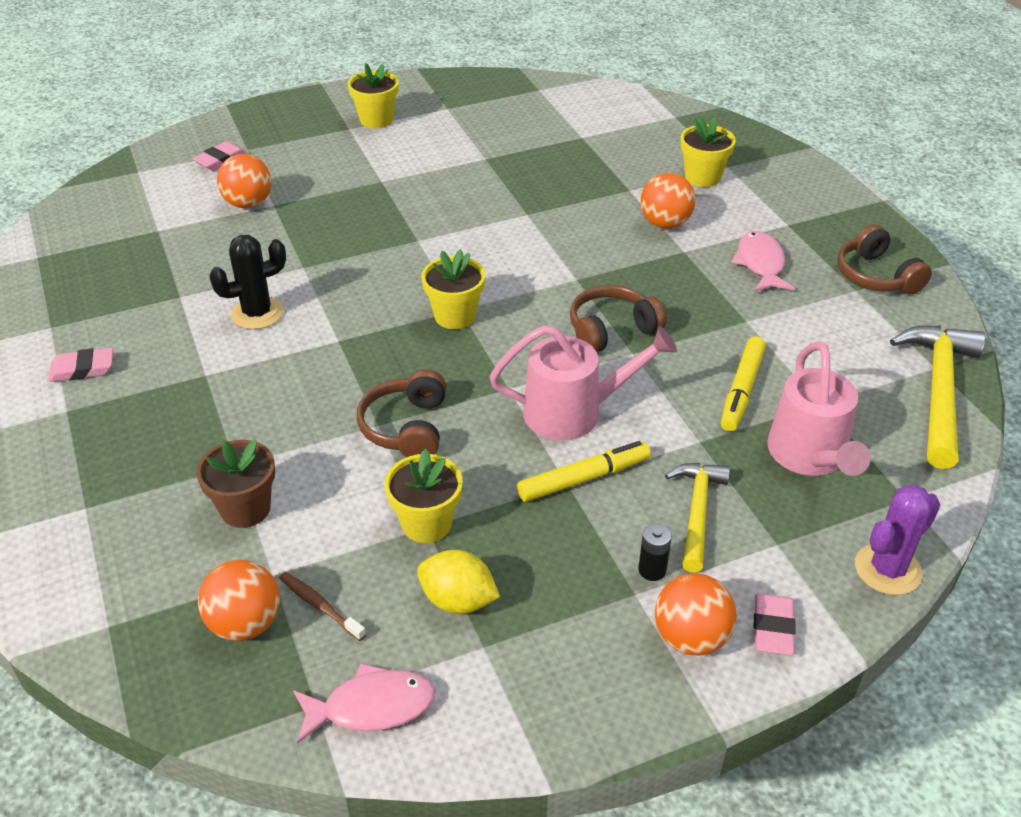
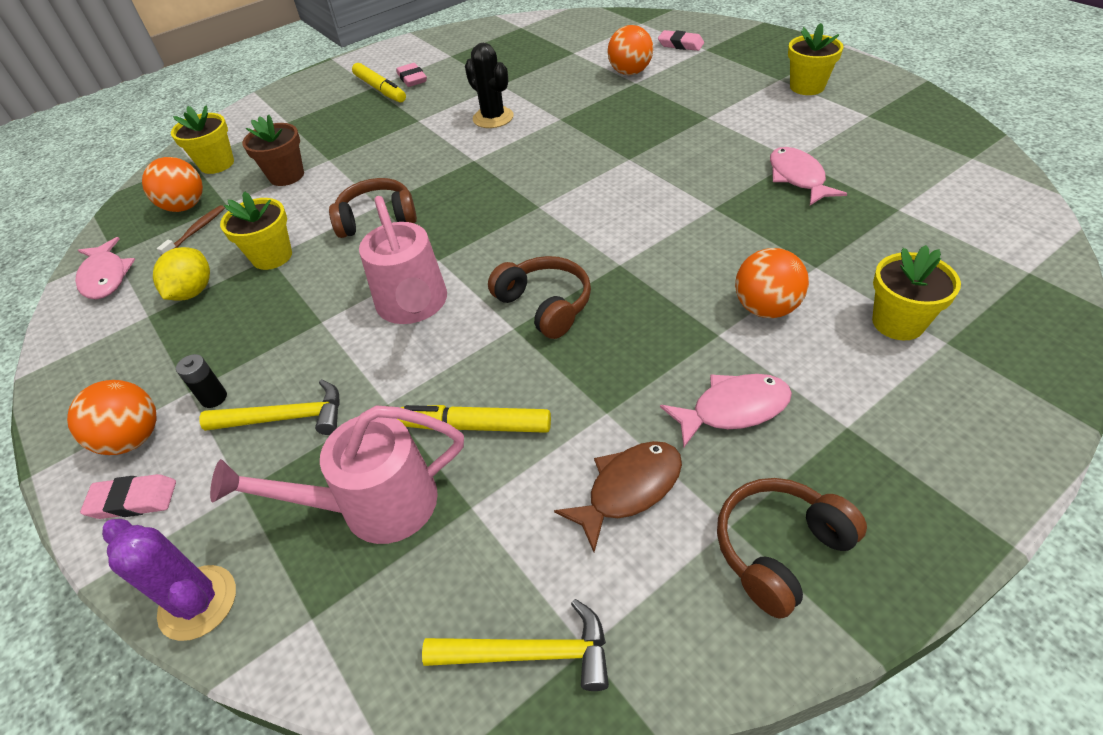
camera: 80 degrees right, 5 degrees up
(455, 316) = (527, 206): yellow flower pot -> yellow flower pot (217, 164)
(513, 164) = (798, 178): none -> pink fish
(584, 478) = (326, 331): yellow marker -> yellow marker (380, 89)
(820, 325) = (629, 489): none -> brown fish
(939, 391) = (530, 654): yellow hammer -> yellow hammer, size x0.63

